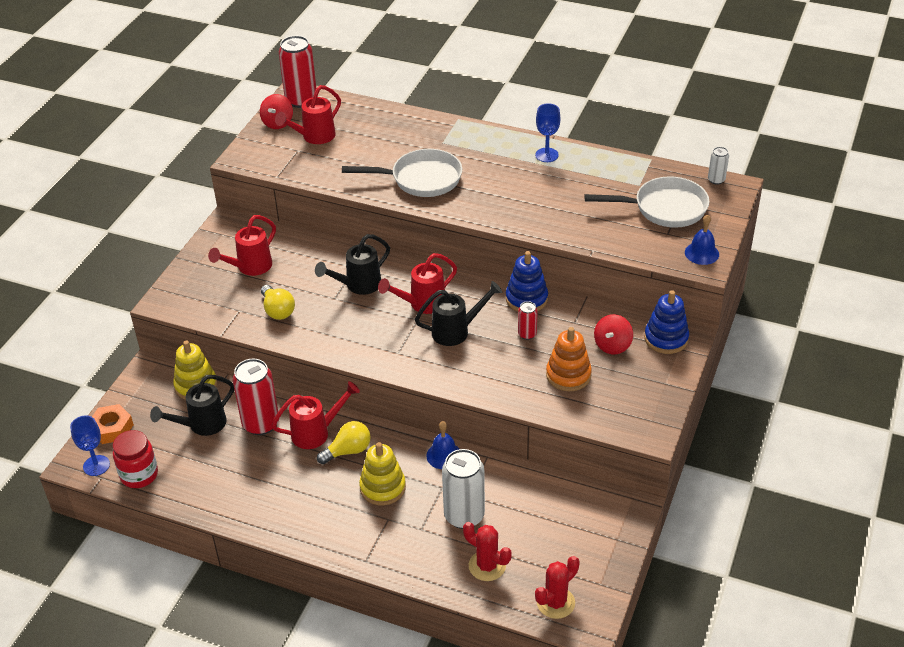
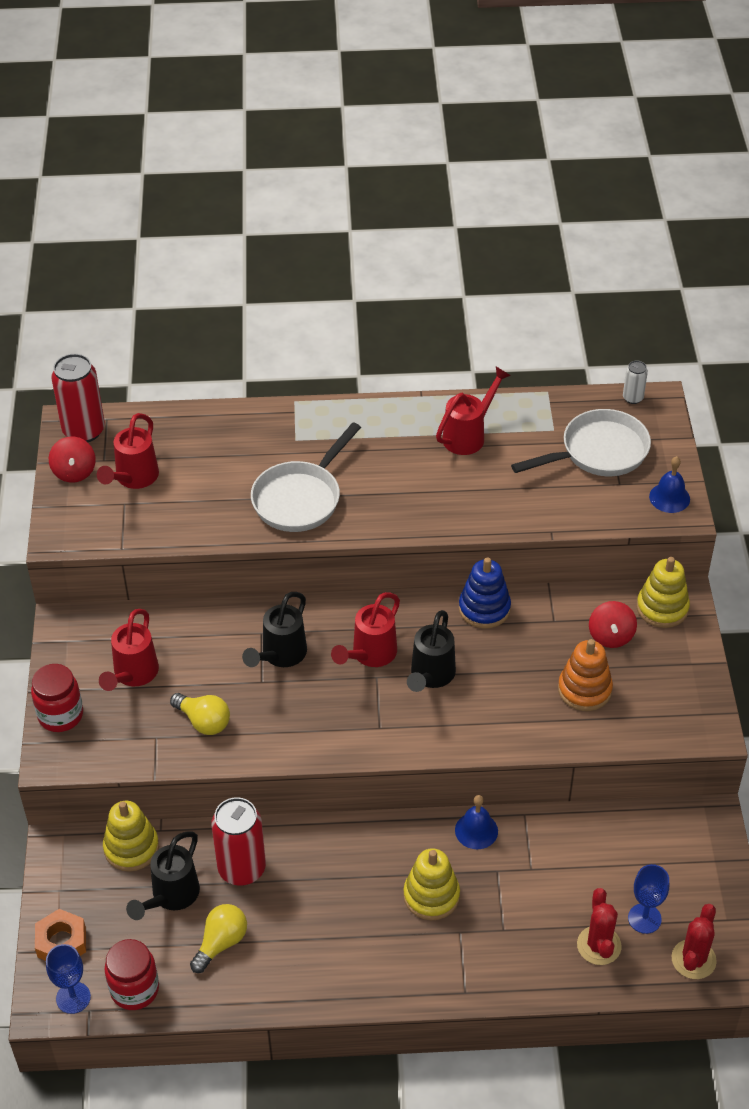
camera: 25 degrees left, 5 degrees up
(186, 277) = (60, 715): none -> red jar
(317, 432) = (315, 855): red watering can -> red watering can (469, 435)
(348, 451) = (365, 865): yellow light bulb -> yellow light bulb (221, 943)
(421, 179) = (300, 498): white pan -> white pan turned 150 degrees clockwise
(457, 331) = (430, 677): black watering can -> black watering can turned 150 degrees clockwise
(464, 516) = (540, 895): white can -> none
(487, 566) = (599, 945): red cactus -> red cactus turned 75 degrees clockwise
(527, 334) = (511, 654): red can -> none
(546, 155) = (428, 421): blue goblet -> blue goblet (644, 918)
(666, 338) = (662, 608): blue stacking toy -> yellow stacking toy

